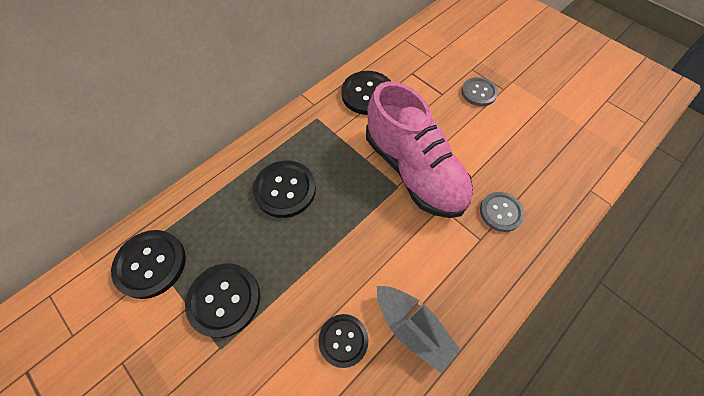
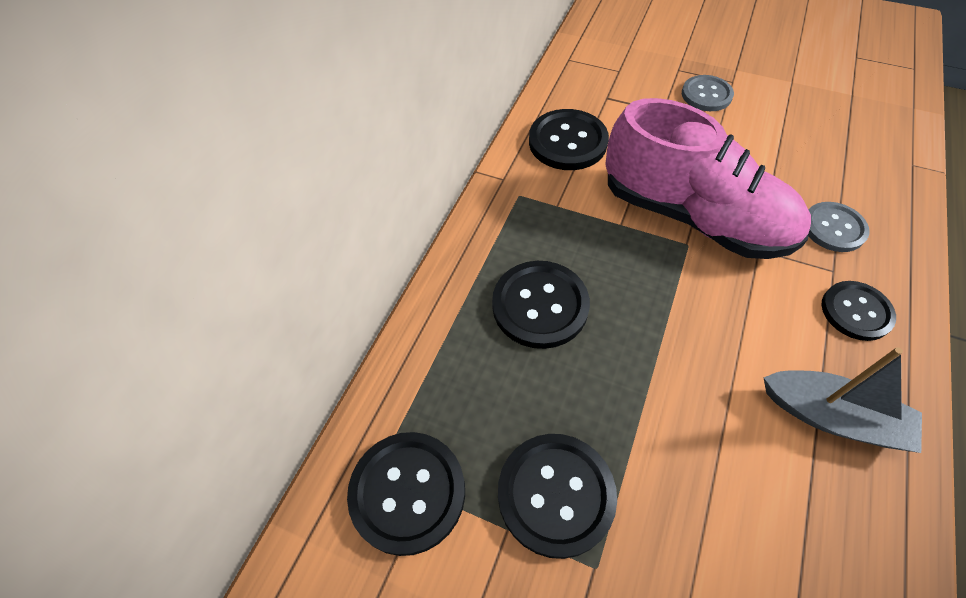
camera: 20 degrees left, 5 degrees down
(343, 340) = (757, 474): black button -> black button (856, 311)

